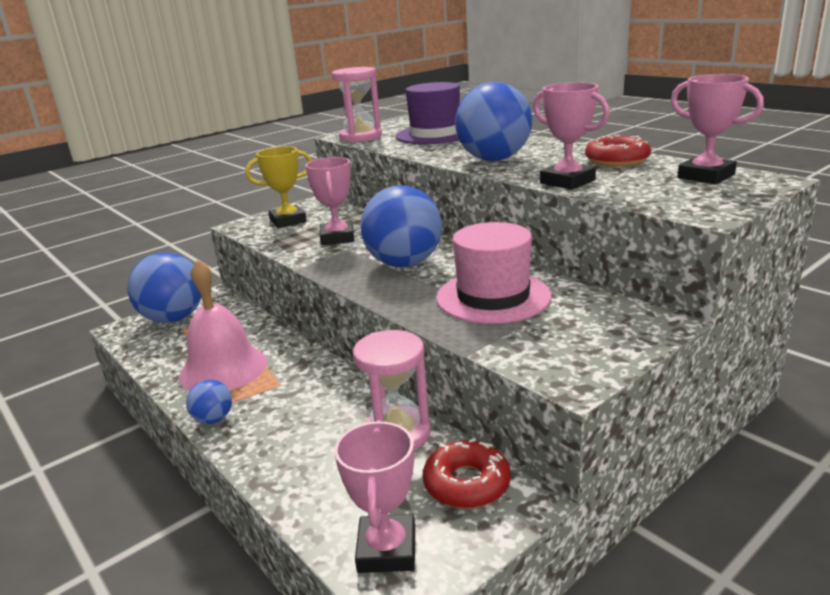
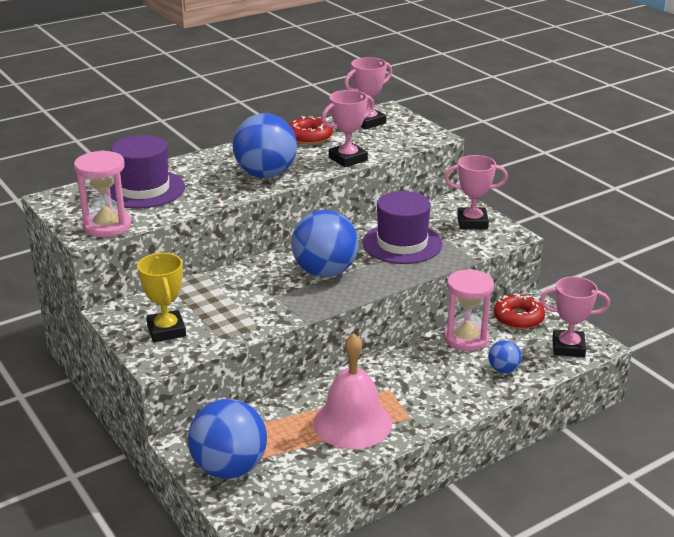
camera: 85 degrees left, 5 degrees up
(213, 419) = (431, 421): blue ball -> blue ball (503, 370)
(337, 238) = (241, 301): pink trophy -> pink trophy (472, 222)
(493, 297) = (402, 244): pink hat -> purple hat

